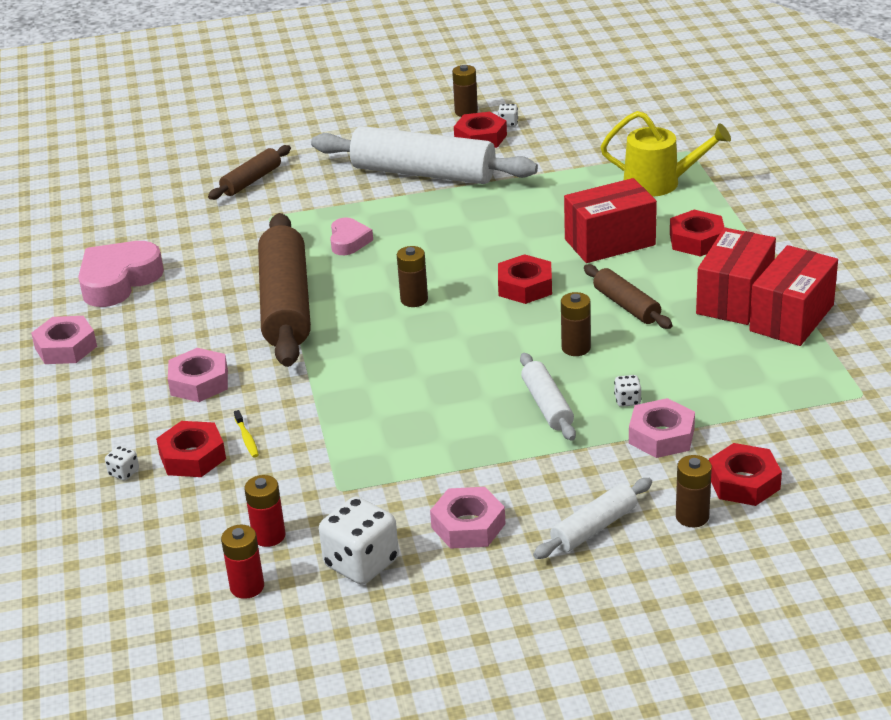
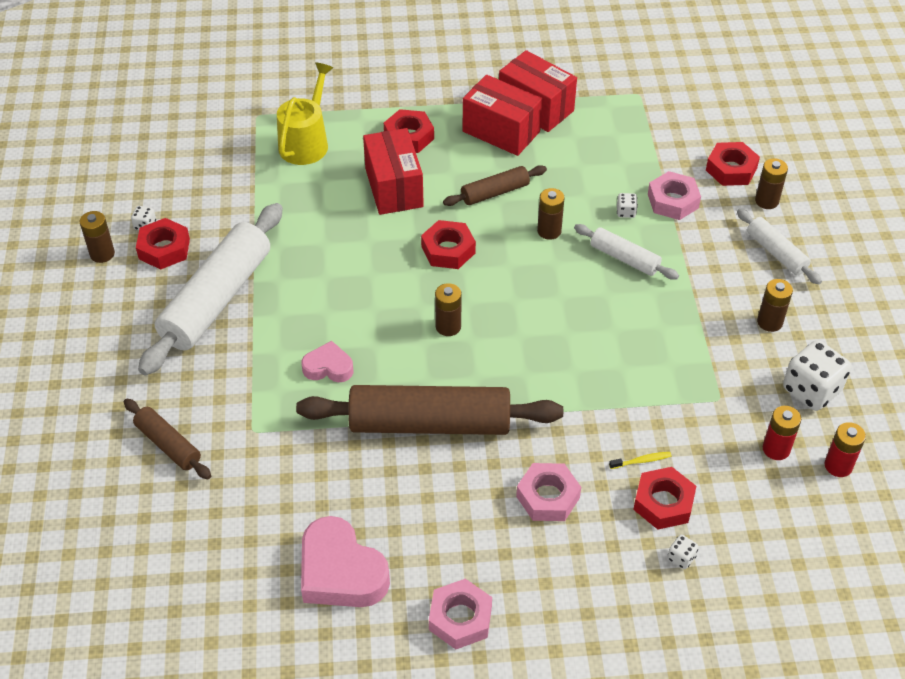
camera: 85 degrees left, 15 degrees up
(468, 525) = (769, 322): pink nut -> brown battery
(547, 405) = (624, 258): white rolling pin -> white rolling pin turned 45 degrees clockwise

